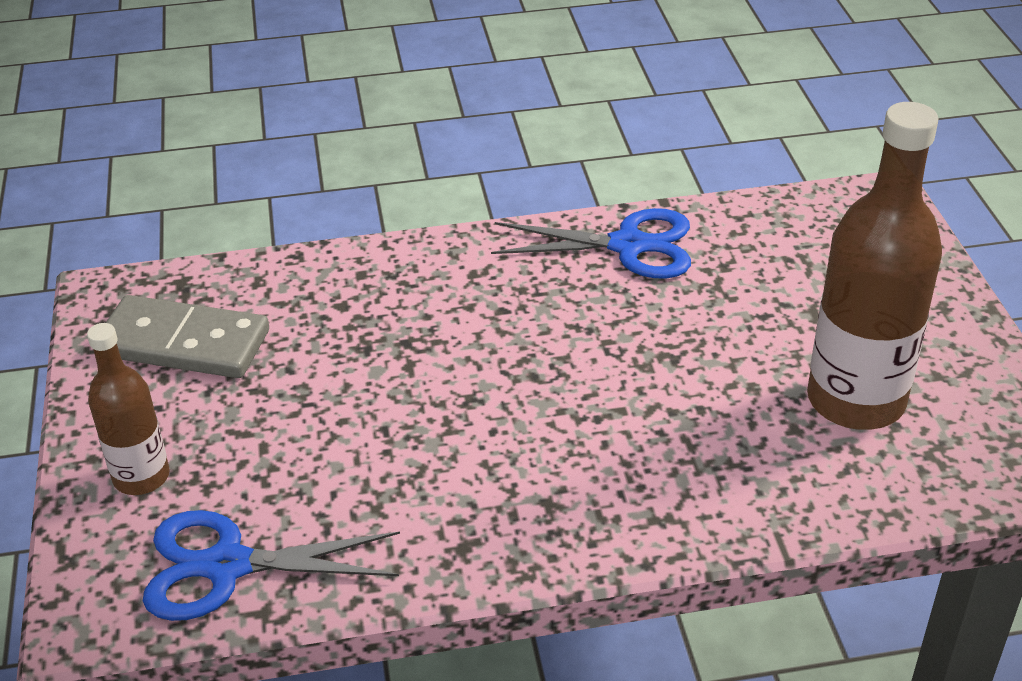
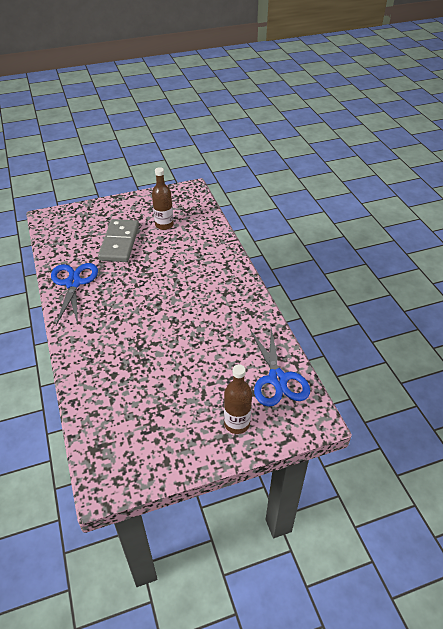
camera: 100 degrees left, 5 degrees up
(183, 343) = (144, 433): grey domino -> grey domino (119, 243)
(855, 400) = (164, 225): brown bottle -> brown bottle, size x0.55

